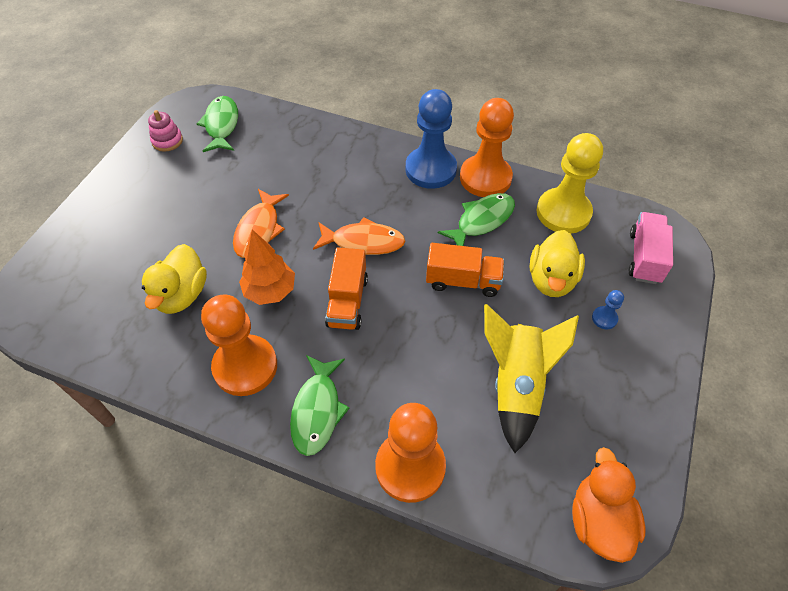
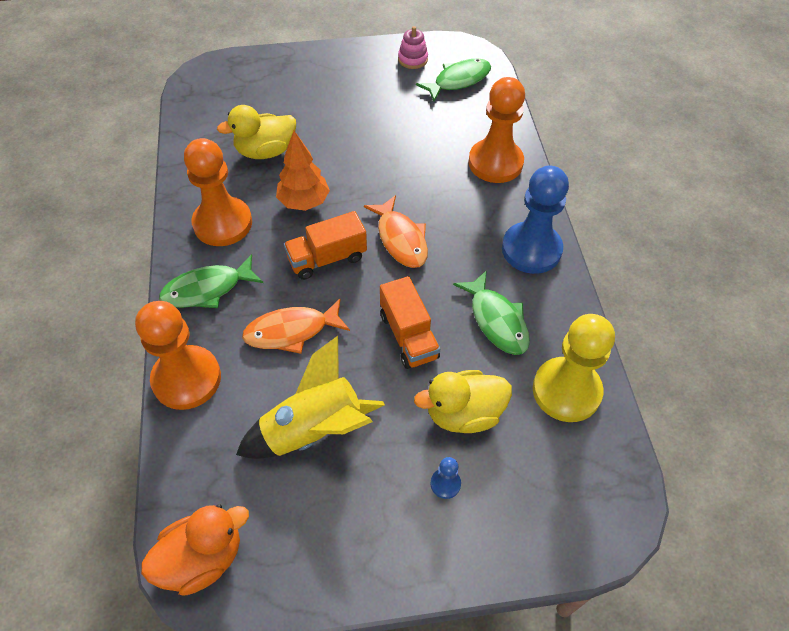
camera: 60 degrees right, 0 degrees up
(259, 230) = (362, 163): orange fish -> orange fish (291, 331)
(482, 221) = (496, 320): green fish -> green fish turned 45 degrees clockwise
(485, 178) = (558, 300): orange pawn -> orange pawn (495, 163)
(644, 257) = (562, 498): pink truck -> none

